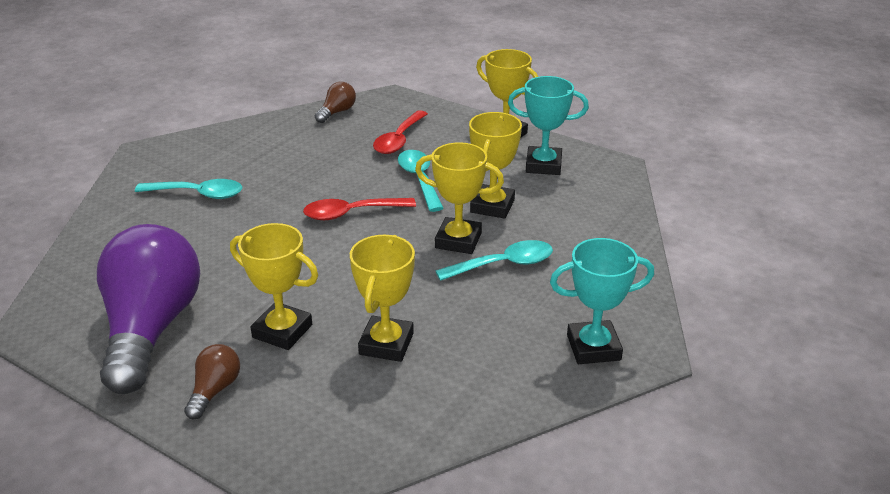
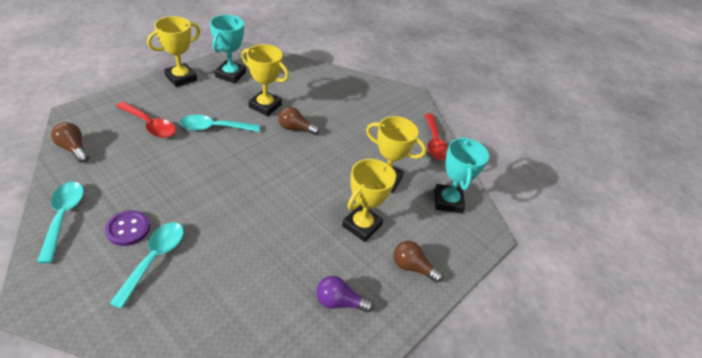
camera: 85 degrees left, 10 degrees up
(151, 328) = (339, 302): purple light bulb -> purple light bulb, size x0.41
(234, 170) = (128, 229): none -> purple button
(351, 213) = (239, 169): red spoon -> red spoon (434, 143)
(458, 240) = (295, 128): yellow trophy -> brown light bulb
(504, 264) = (327, 118): turquoise spoon -> turquoise spoon (63, 217)
(593, 347) = (404, 109): turquoise trophy -> turquoise trophy (448, 201)

